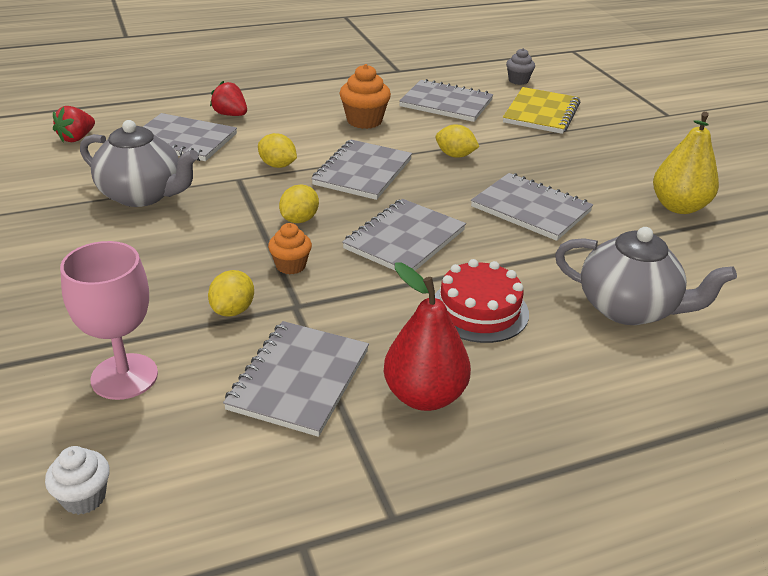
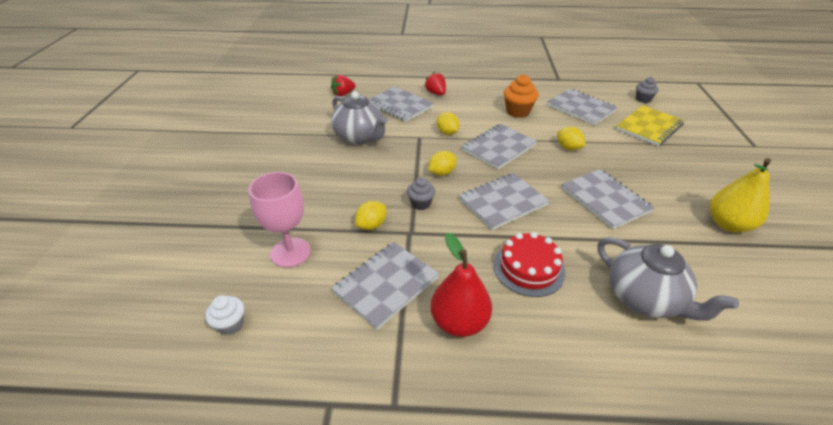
camera: 25 degrees right, 5 degrees up
(290, 266) = (420, 203): orange cupcake -> grey cupcake

